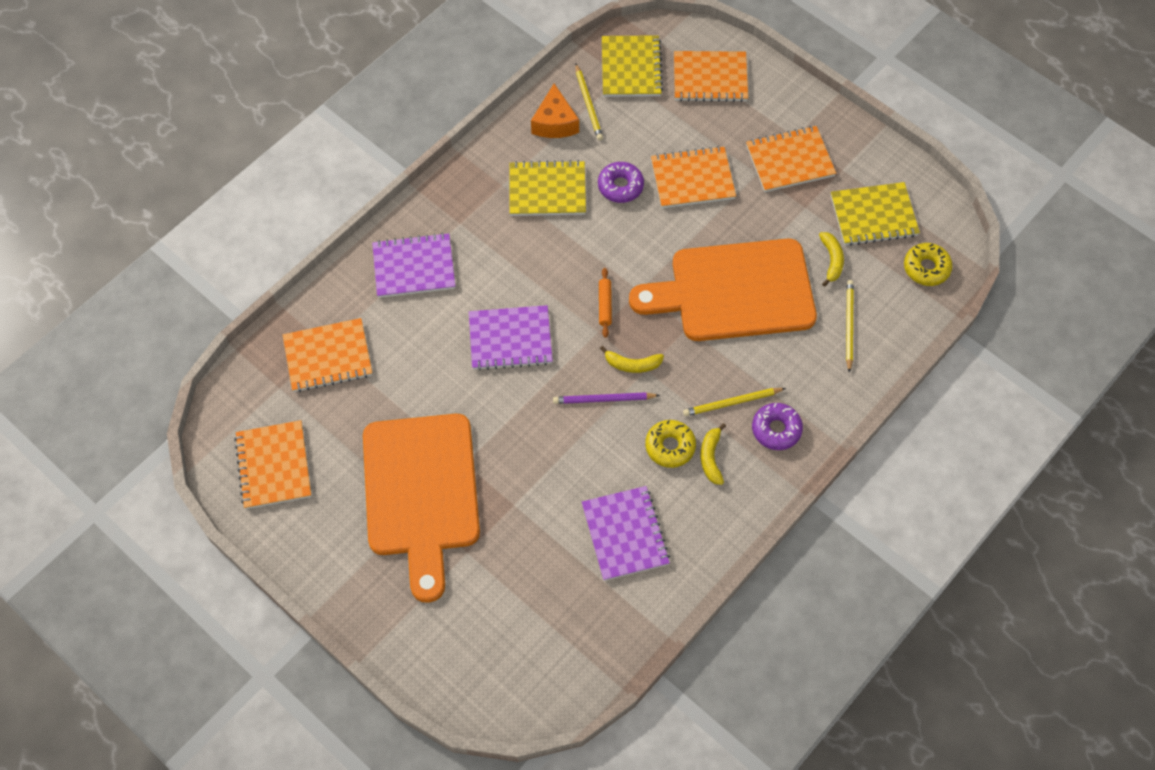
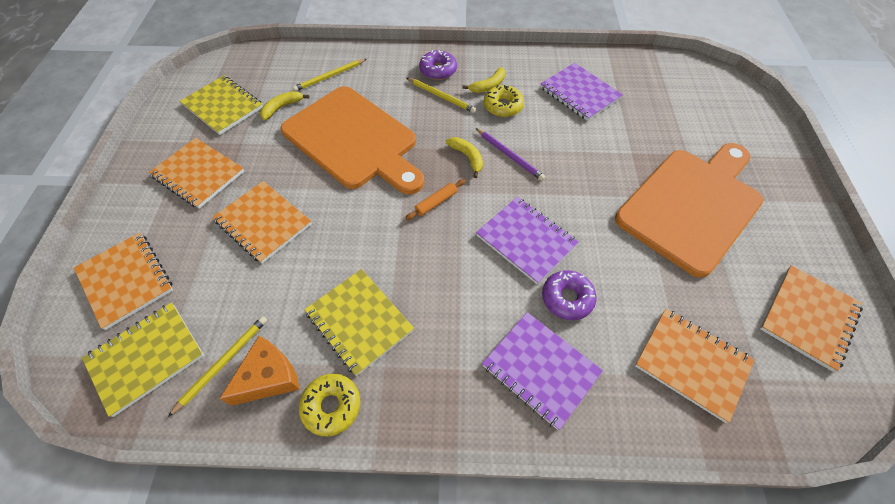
camera: 130 degrees left, 5 degrees down
(620, 186) = (310, 267): purple donut -> purple donut (567, 298)
(625, 534) = (579, 93): purple notebook -> purple notebook turned 75 degrees counterclockwise
(926, 268) = (251, 65): yellow donut -> yellow donut (331, 406)

